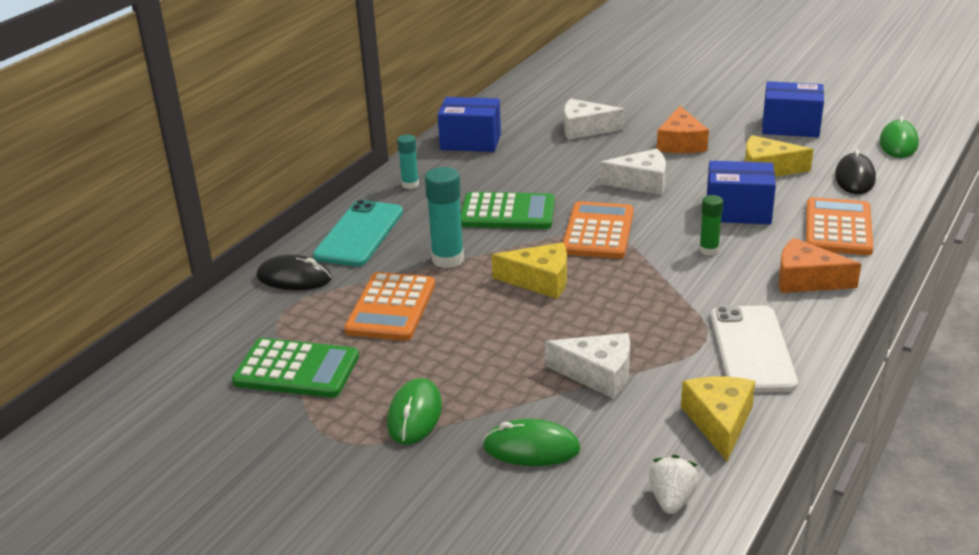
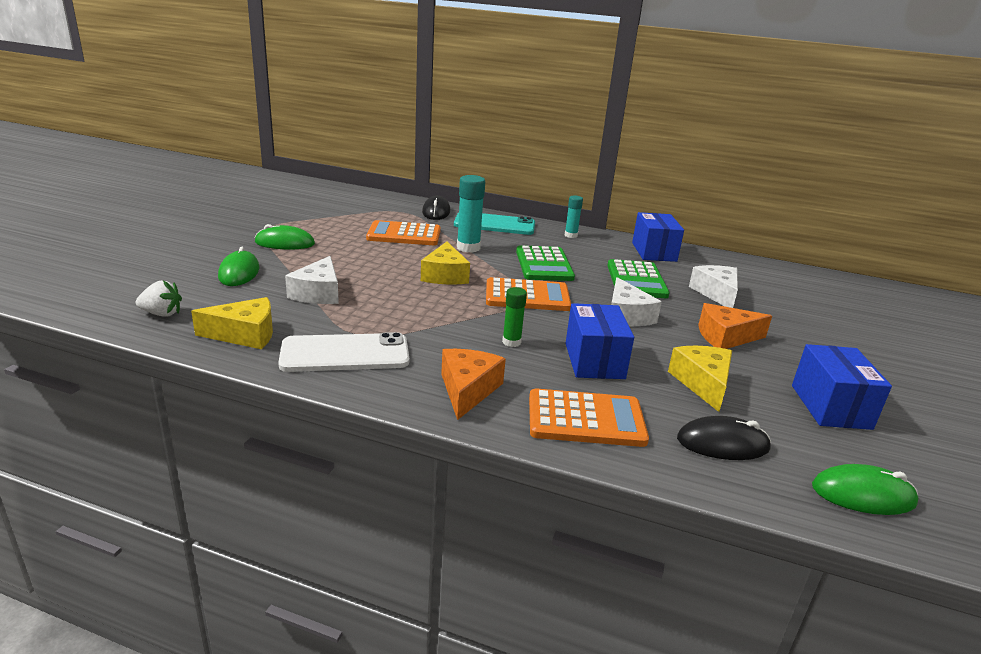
camera: 75 degrees right, 5 degrees down
(296, 369) = (337, 216): green calculator -> green calculator (636, 280)

